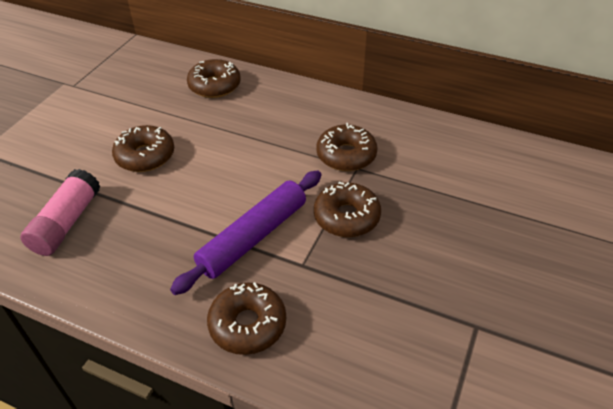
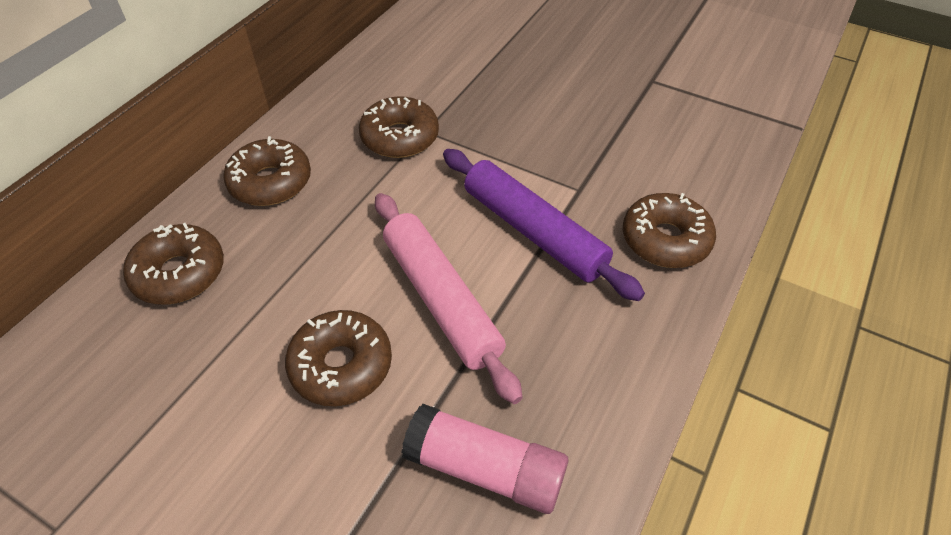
camera: 85 degrees left, 5 degrees up
(190, 192) = (440, 299): none -> pink rolling pin
(346, 217) = (508, 147): brown donut -> brown donut (270, 182)

